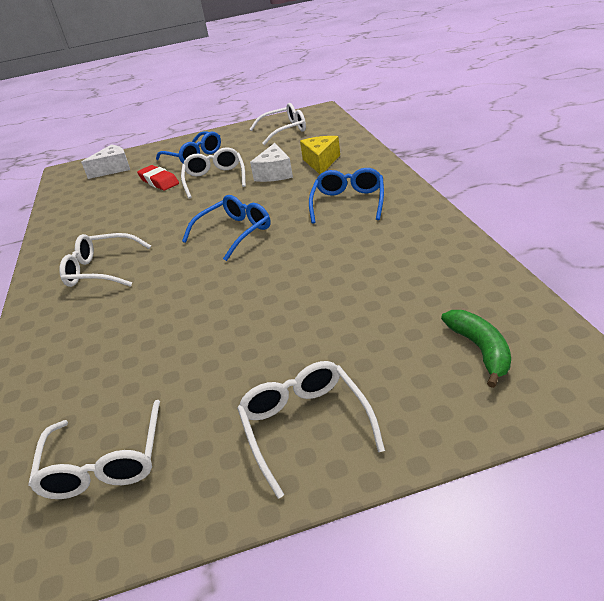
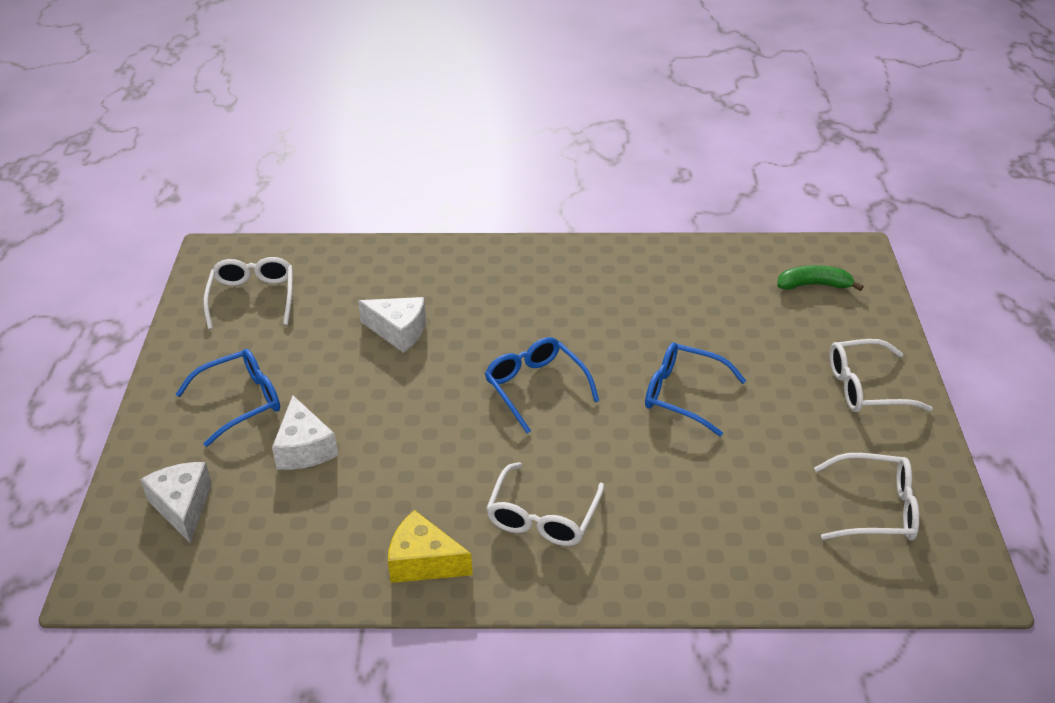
camera: 80 degrees left, 5 degrees up
(159, 181) = (304, 448): red eraser -> white cheese
(215, 179) = (358, 387): white glasses -> none
(321, 162) = (404, 288): yellow cheese -> yellow cheese (423, 562)
(348, 202) = (534, 292): blue glasses -> blue glasses (683, 394)

